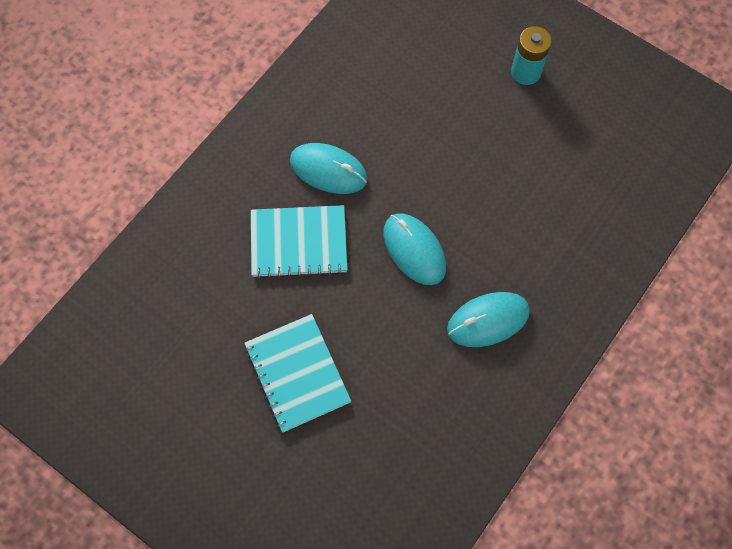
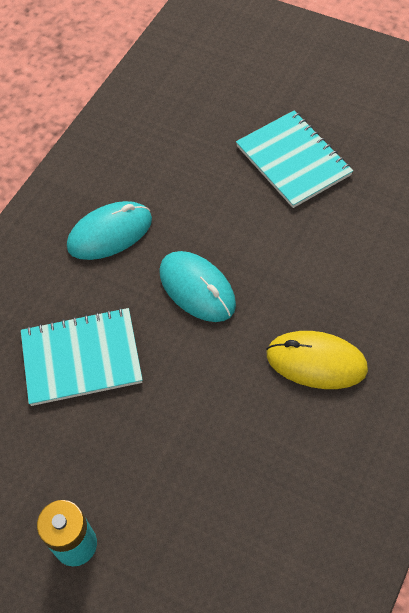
camera: 175 degrees right, 10 degrees down
(298, 242) = (327, 276): turquoise notebook -> turquoise notebook (81, 358)
(328, 170) = (316, 362): turquoise mouse -> yellow mouse

